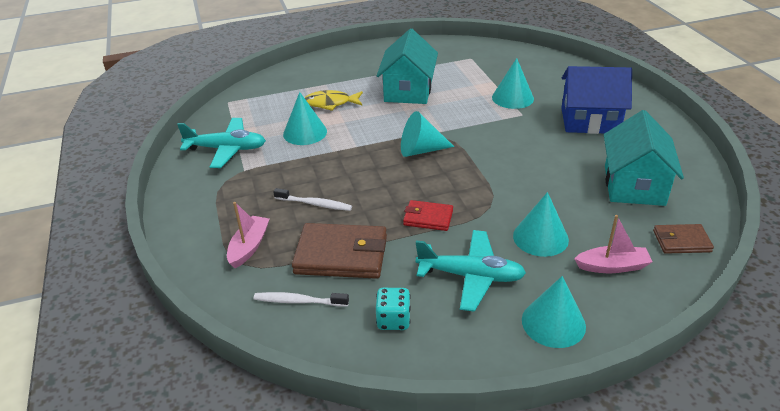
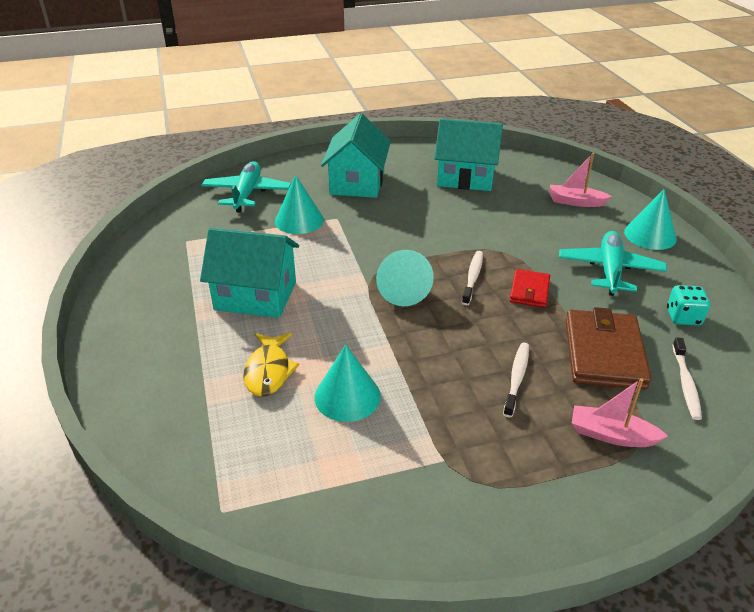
camera: 90 degrees left, 0 degrees up
(226, 149) = (384, 491): turquoise plane -> turquoise plane (247, 194)
(444, 186) = (472, 277): none -> white toothbrush
(540, 237) = (546, 229): turquoise cone -> none
(590, 120) = (357, 183): blue house -> turquoise house
(612, 266) = (575, 202): pink boat -> pink boat turned 75 degrees counterclockwise
(681, 241) = (537, 170): brown wallet -> none

